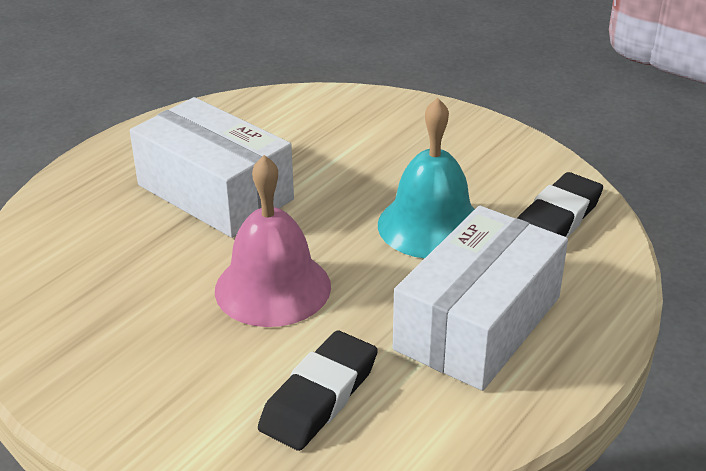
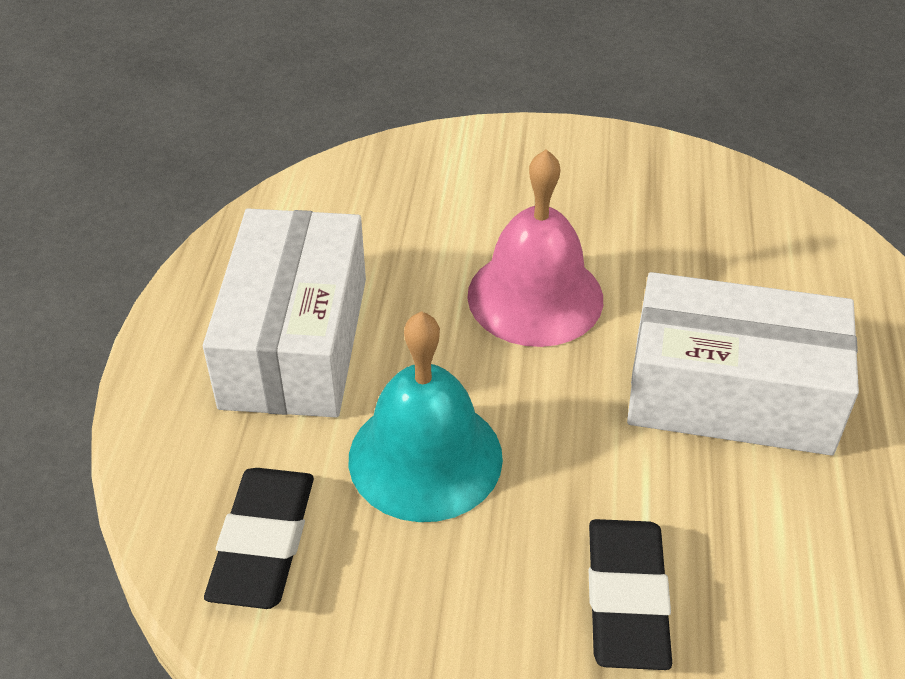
camera: 150 degrees right, 10 degrees up
(319, 396) = (400, 216): black eraser -> black eraser (626, 599)

